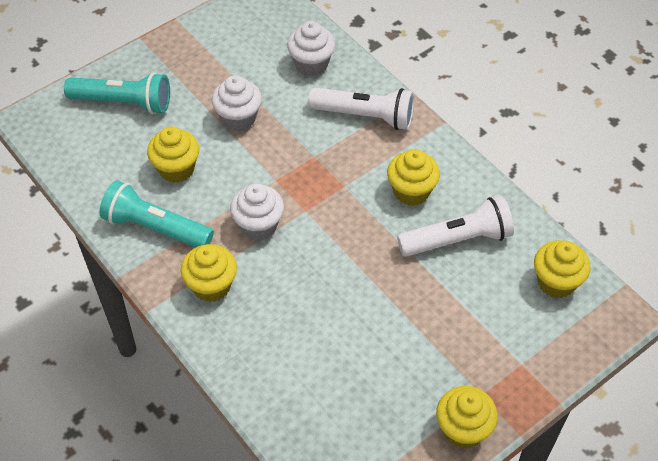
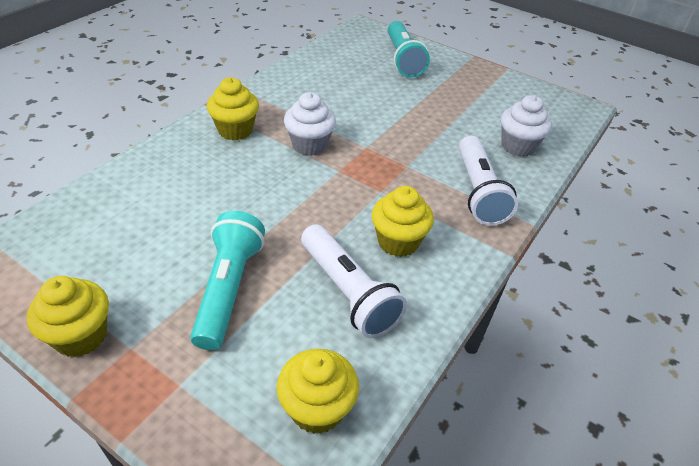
camera: 70 degrees right, 10 degrees down
(155, 228) = (286, 94): turquoise flashlight -> turquoise flashlight (228, 289)
(176, 169) = (350, 93): yellow cupcake -> none
(238, 118) = (423, 115): white cupcake -> none

